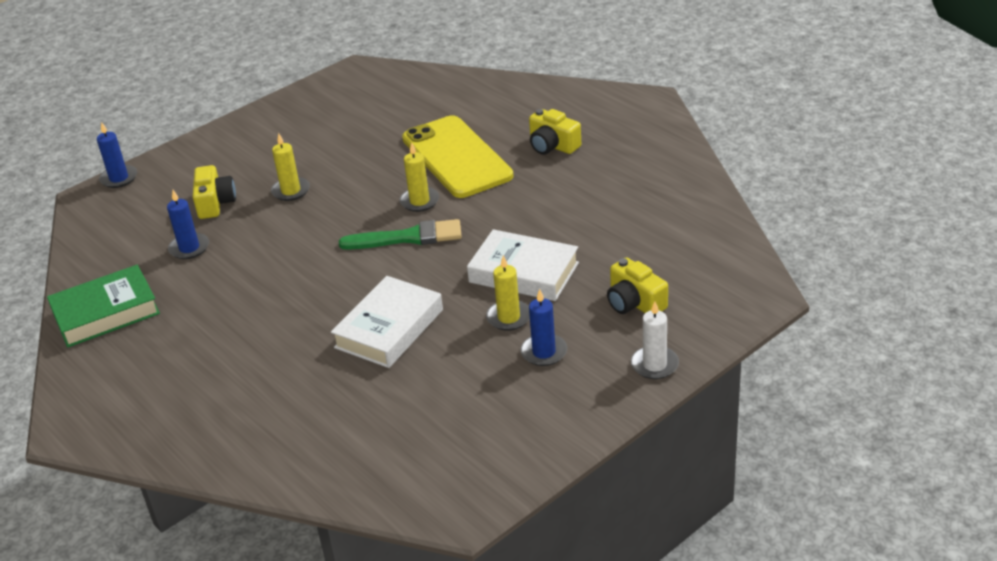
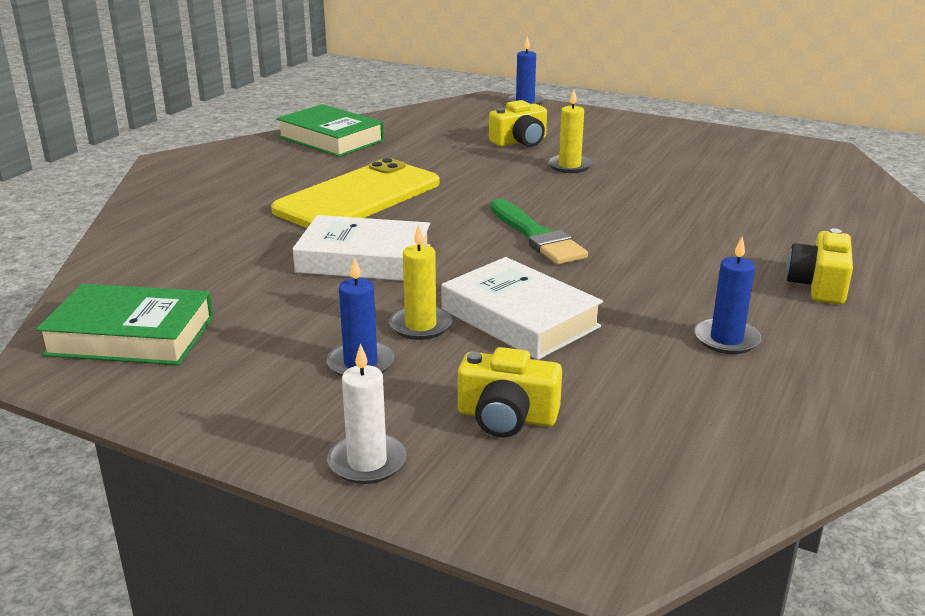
camera: 65 degrees right, 10 degrees down
(189, 248) = (443, 147): blue candle -> blue candle (726, 339)
(419, 201) = (611, 228): yellow candle -> none
(441, 464) = (131, 336): none -> green book
(457, 157) = (720, 231): yellow phone -> yellow phone (358, 197)
(524, 272) = (520, 318): white book -> white book turned 45 degrees counterclockwise
(634, 303) = (506, 417): yellow camera -> yellow camera turned 105 degrees counterclockwise

